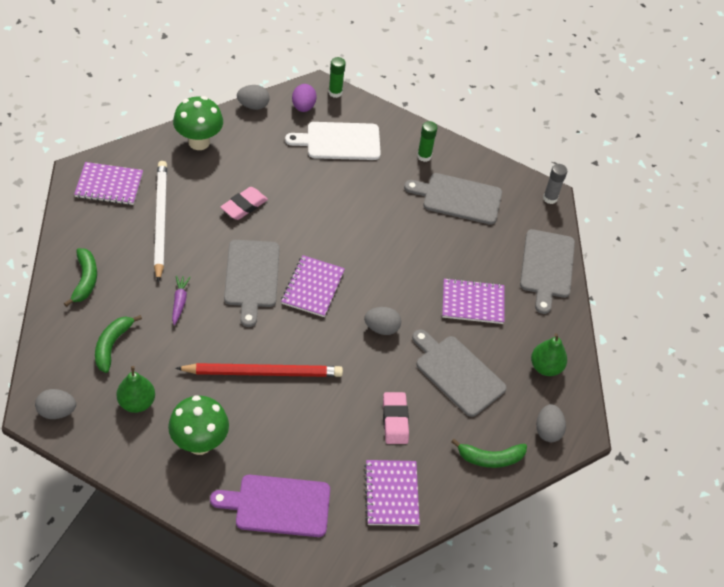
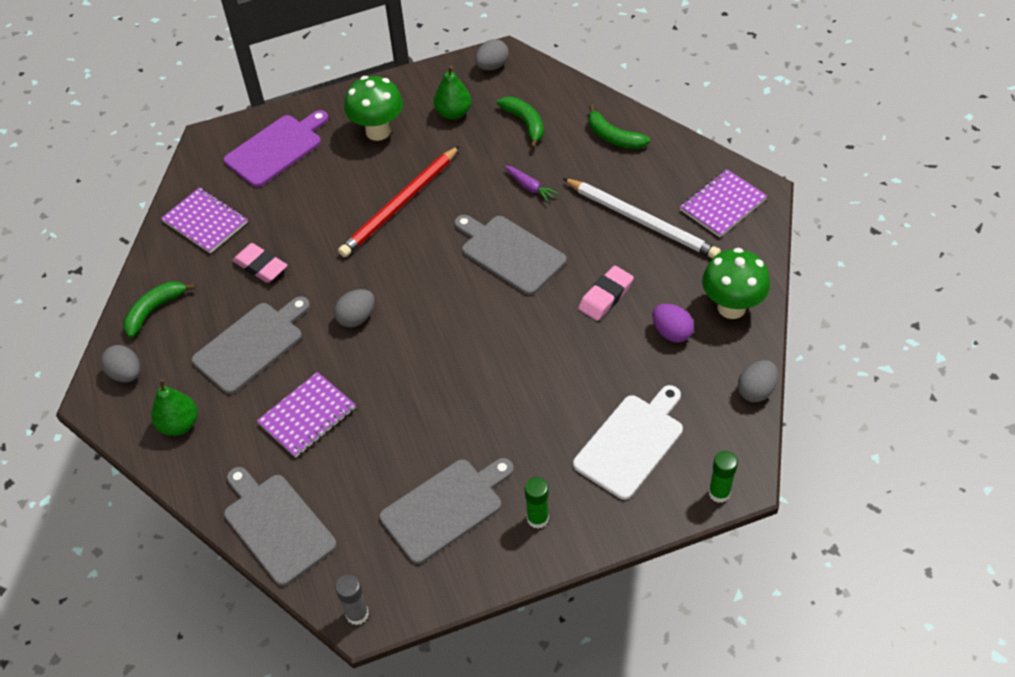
camera: 140 degrees right, 0 degrees up
(244, 206) = (605, 296): pink eraser -> pink eraser turned 45 degrees clockwise
(303, 107) = (717, 441): purple egg -> purple egg (671, 332)
(313, 287) = (453, 293): purple notebook -> none
(457, 373) = (251, 345): grey cutting board -> grey cutting board turned 45 degrees counterclockwise

